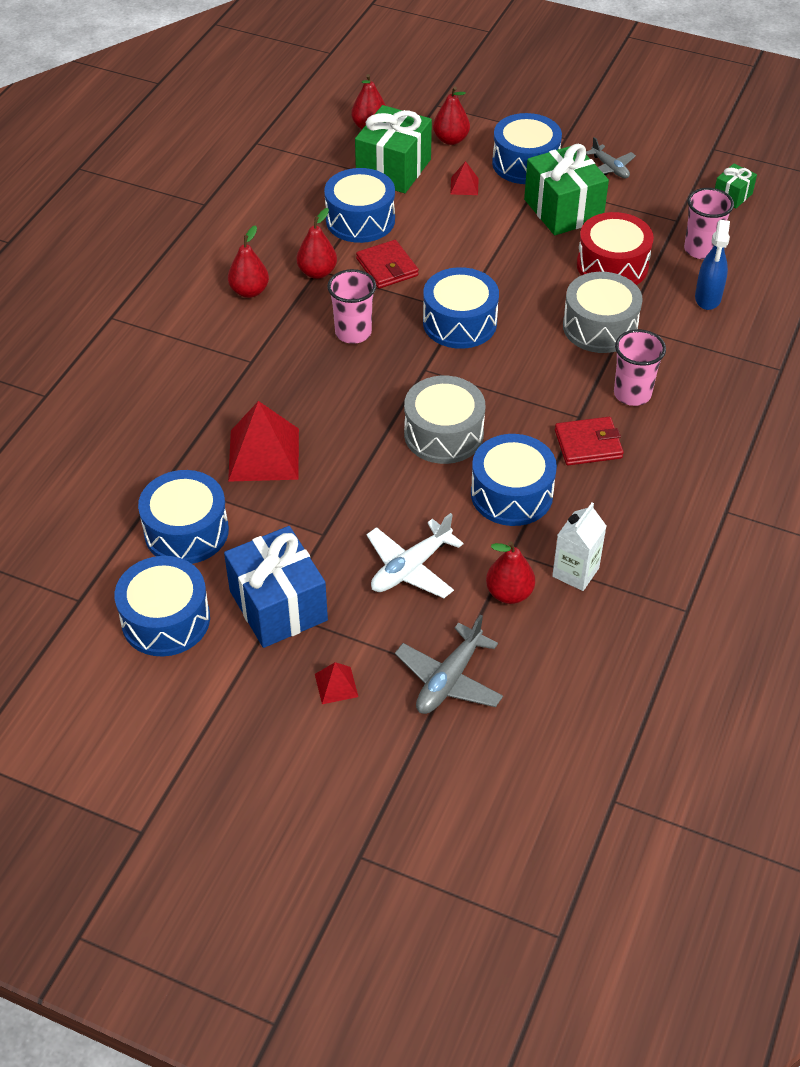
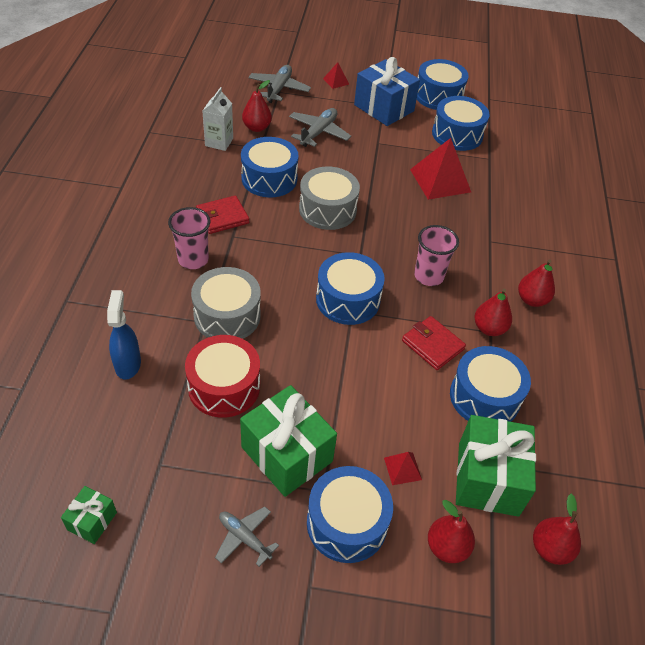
camera: 160 degrees right, 0 degrees up
(411, 568) = (318, 133): white plane -> grey plane
(701, 249) = (133, 426): pink cup -> none

